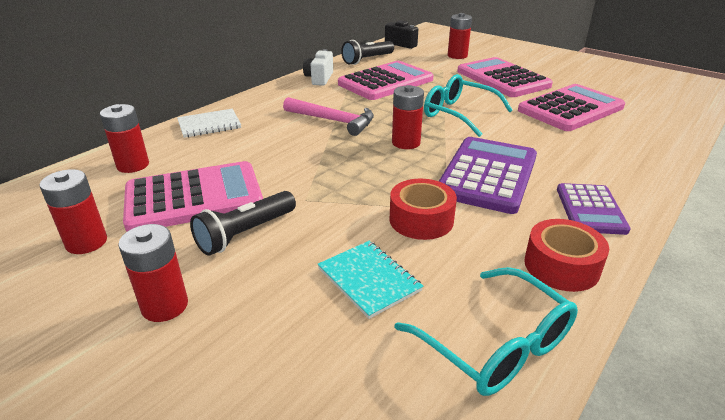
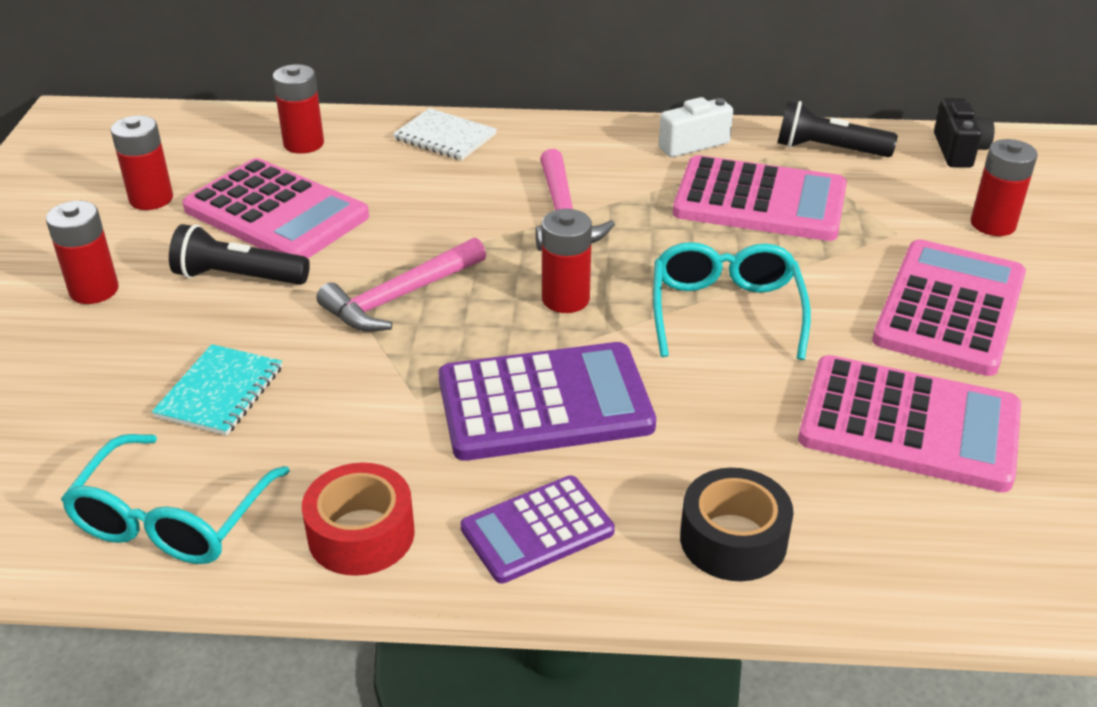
camera: 55 degrees right, 5 degrees up
(345, 184) = (400, 297): none -> pink hammer
(421, 220) = (371, 385): red tape -> none
(624, 165) = (733, 539): none -> black tape

